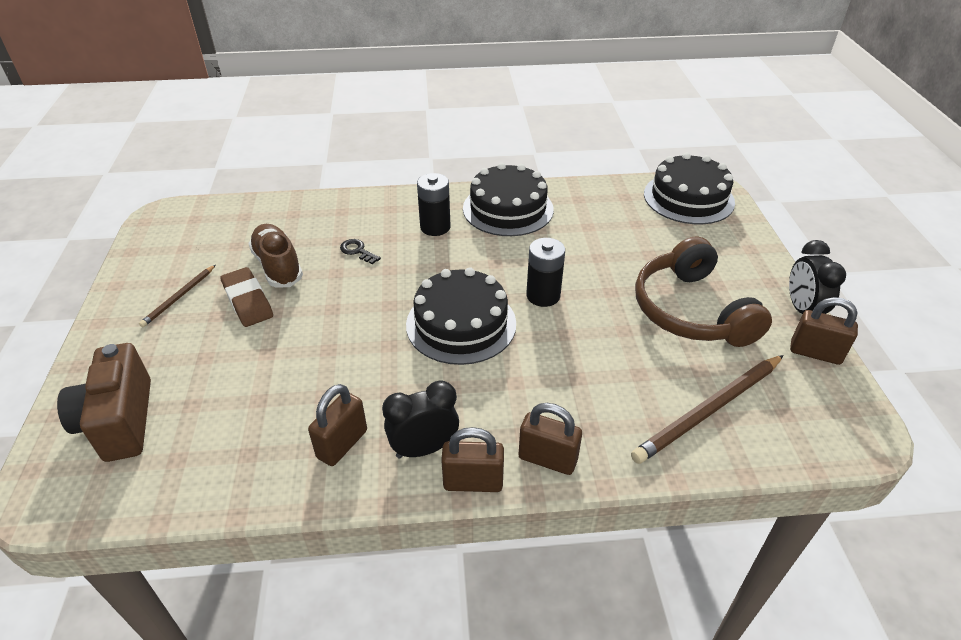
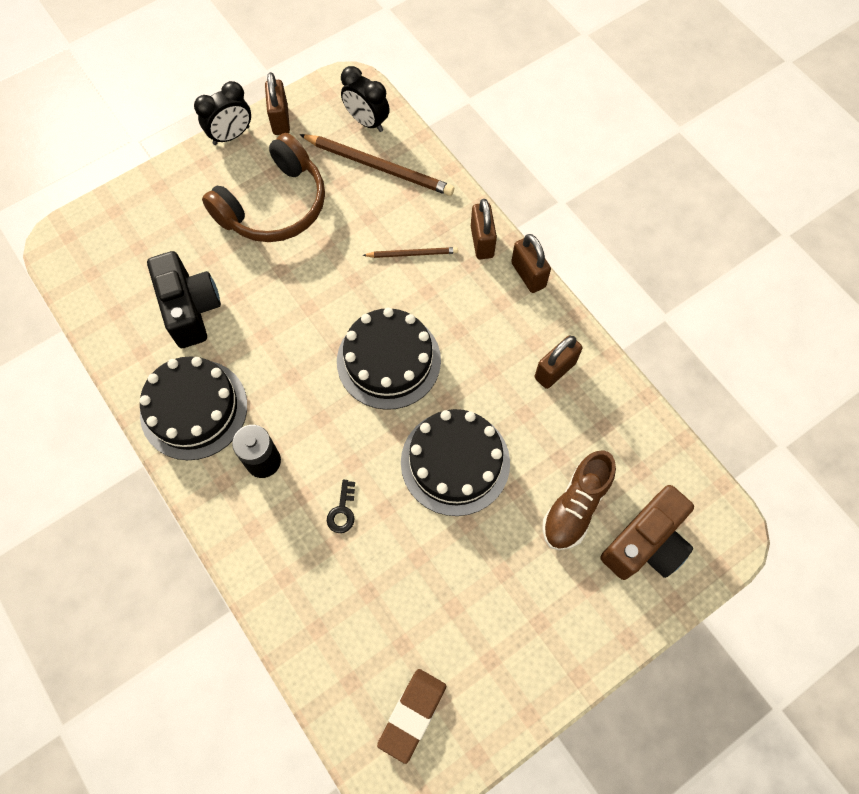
camera: 120 degrees left, 25 degrees up
(179, 297) = (504, 630): brown pencil -> brown pencil (412, 254)
(247, 301) = (469, 559): brown eraser -> brown eraser (412, 715)
(278, 266) = (408, 571): brown shoe -> brown shoe (575, 506)
(342, 444) = (555, 370): brown padlock -> brown padlock turned 45 degrees counterclockwise
(424, 448) = (523, 317): black clock -> black clock (367, 122)
(543, 295) = (316, 316): black battery -> none
(601, 230) = (190, 309): none -> black camera
(688, 198) = (92, 255): black cake -> black cake (455, 462)

